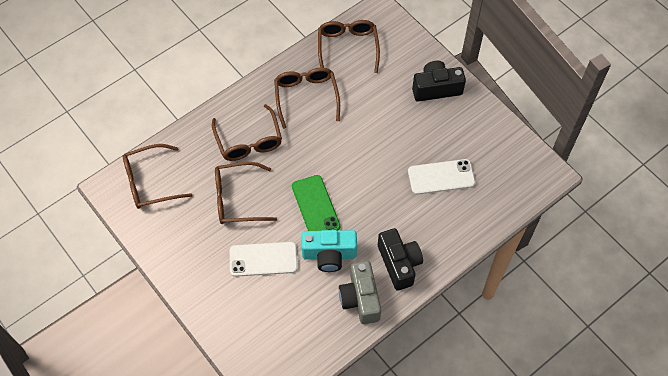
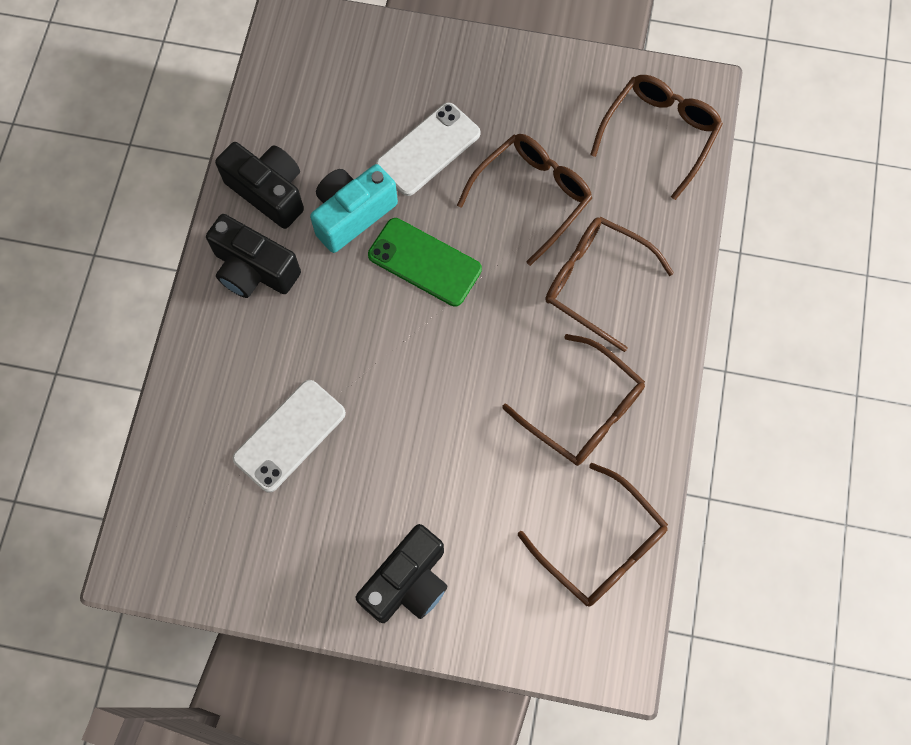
camera: 140 degrees right, 10 degrees up
(360, 299) = (268, 192): grey camera -> black camera

